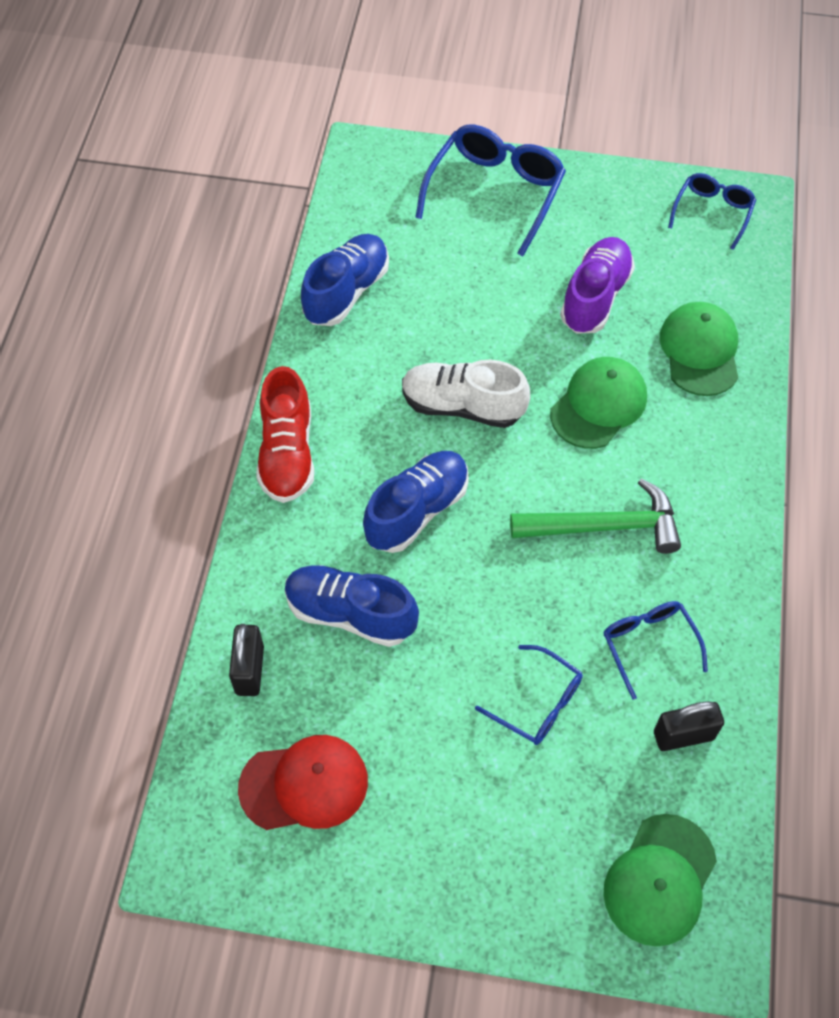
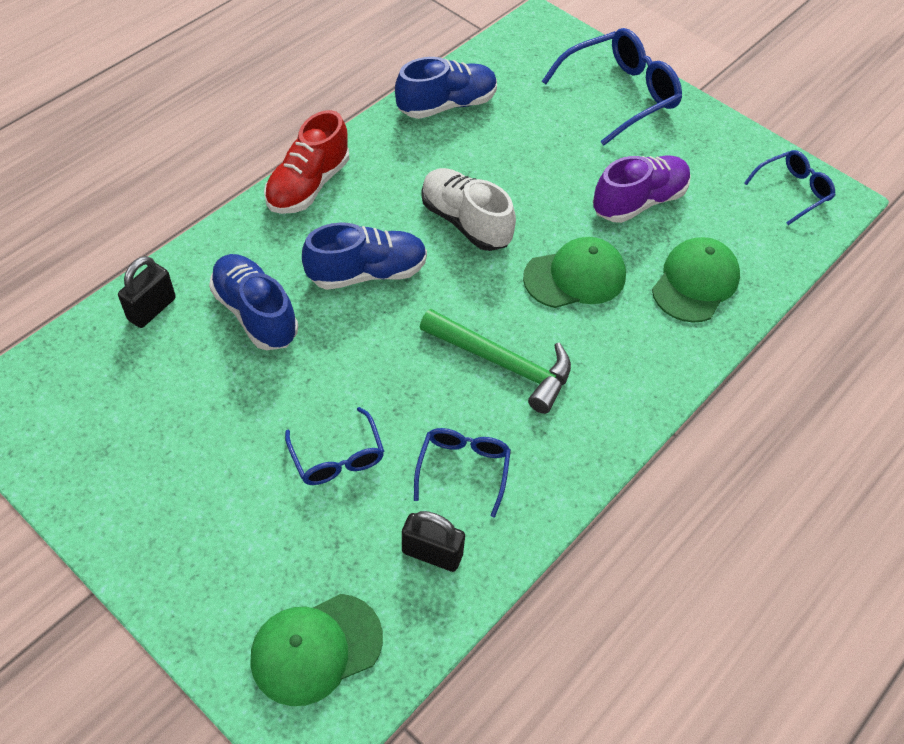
camera: 30 degrees right, 5 degrees down
(304, 784) = (118, 407): red cap -> none

